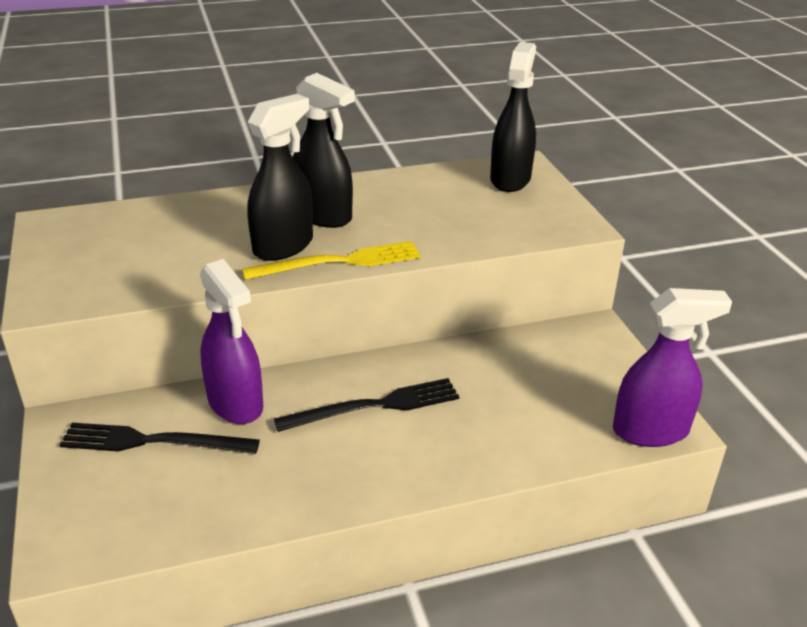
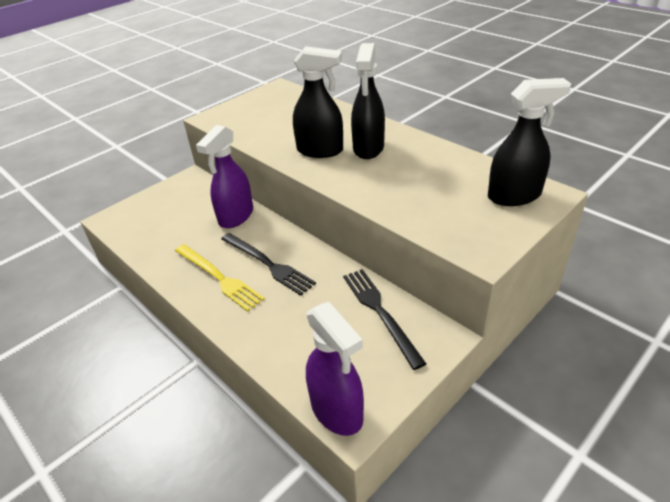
camera: 65 degrees right, 5 degrees up
(153, 441) = (192, 206): black fork -> black fork (380, 312)
(339, 262) = (321, 174): yellow fork -> yellow fork (219, 278)

